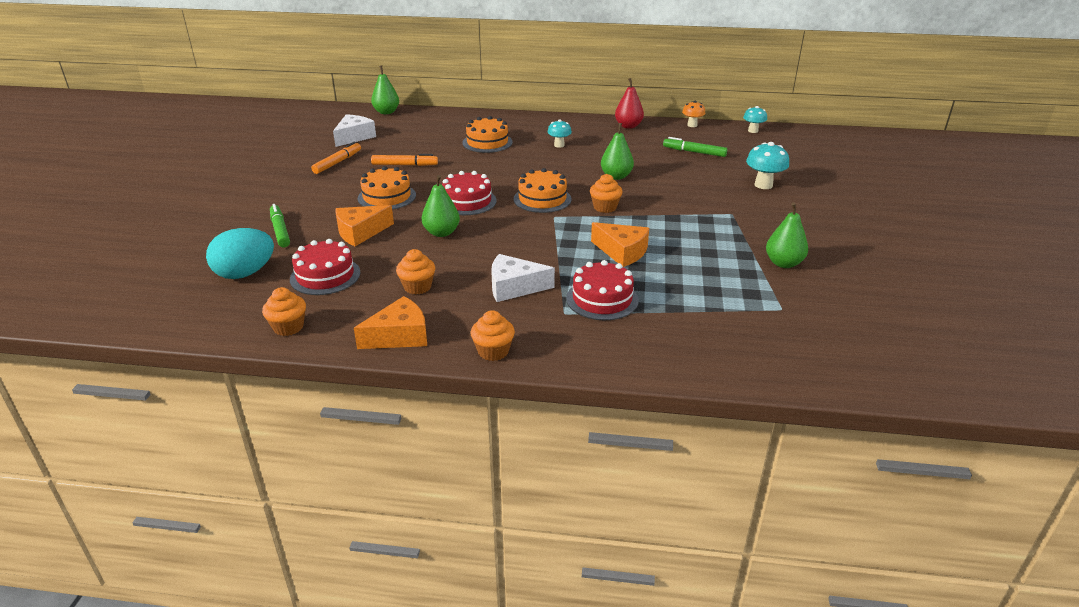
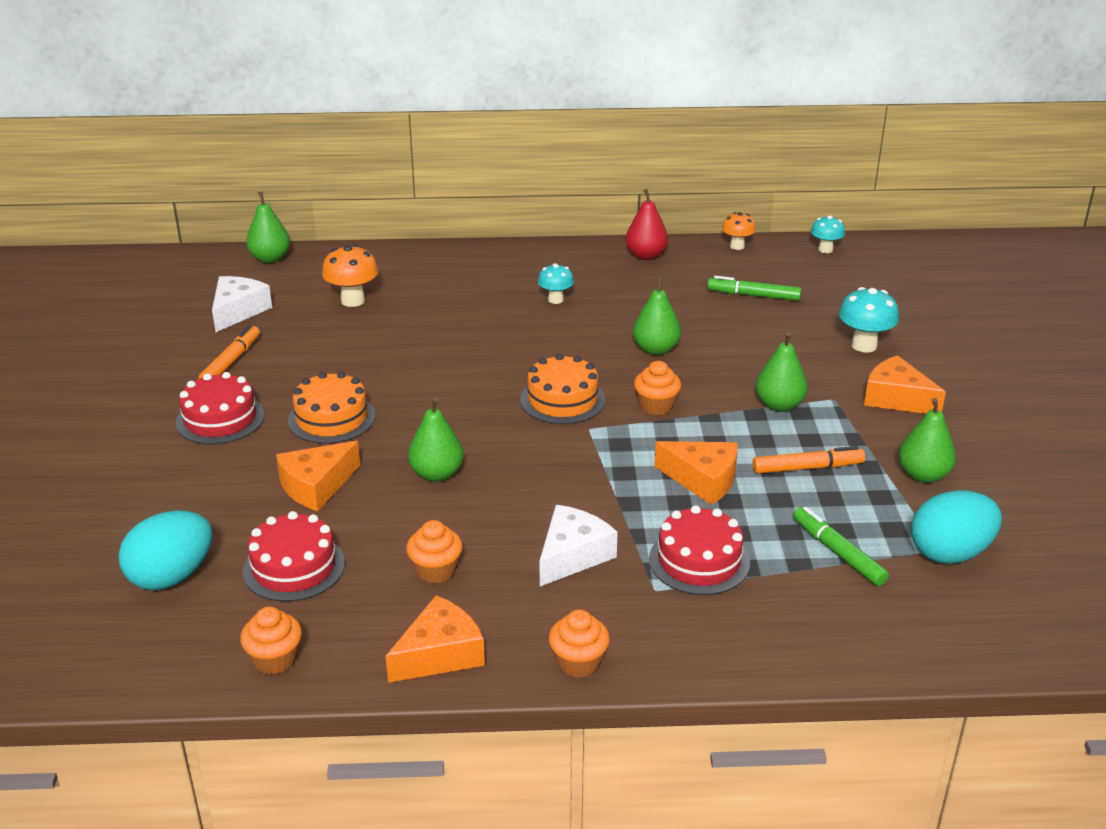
camera: 10 degrees left, 0 degrees up
(280, 230) = (193, 495): green marker -> green marker (838, 553)
(405, 165) = (337, 357): orange marker -> orange marker (807, 468)
(428, 137) = (353, 300): none -> orange mushroom
(467, 201) = (454, 415): red cake -> red cake (220, 419)
(487, 142) = (447, 304): orange cake -> none
(514, 287) = (572, 555): white cheese -> white cheese turned 135 degrees clockwise
(691, 214) = (779, 405): none -> green pear
(777, 217) = (896, 398): none -> orange cheese
(790, 312) = (950, 553): none -> turquoise egg

